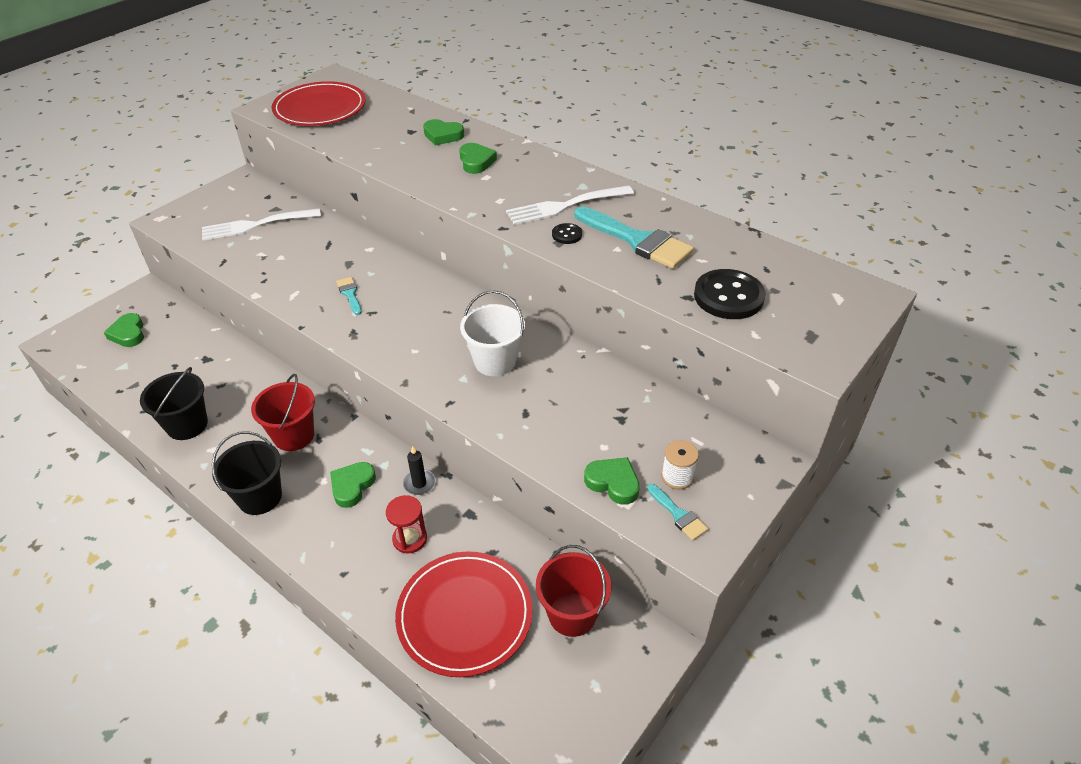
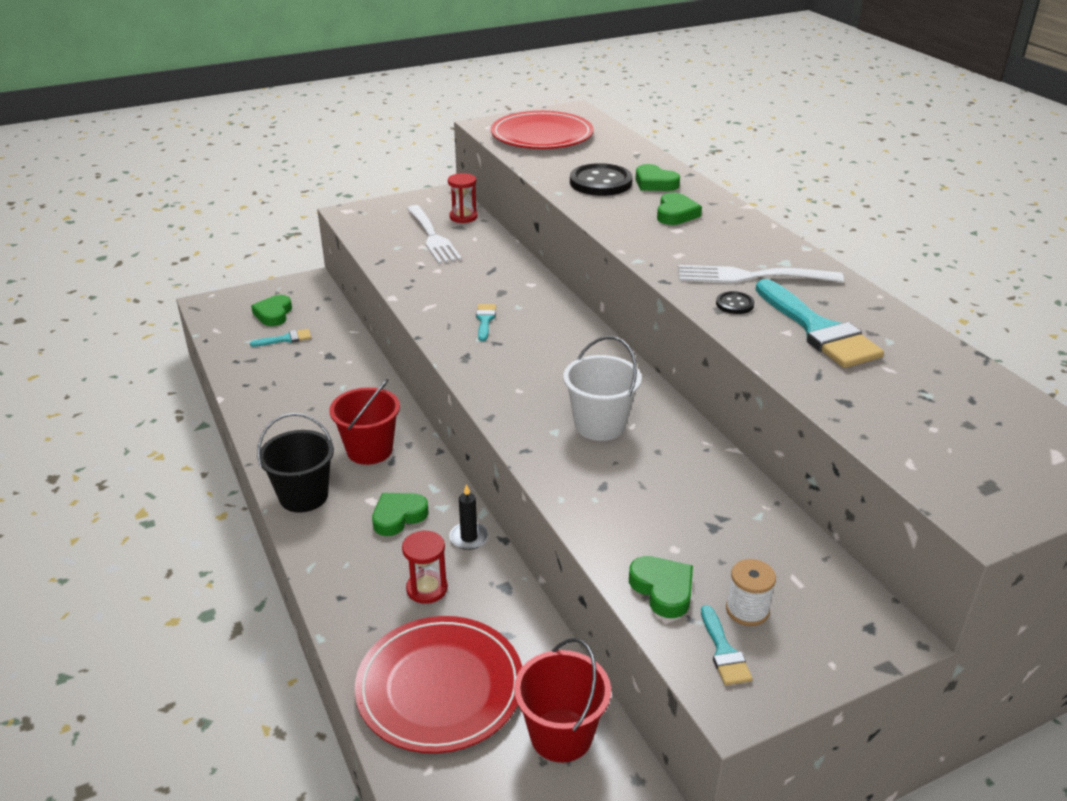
camera: 25 degrees right, 10 degrees down
(155, 355) = (286, 339): none -> turquoise brush
(187, 425) = (277, 409): black bucket -> none
(256, 225) = (432, 237): white fork -> white fork turned 120 degrees counterclockwise
(273, 198) = (463, 217): none -> red hourglass
(728, 296) = (900, 415): black button -> black button (600, 182)

